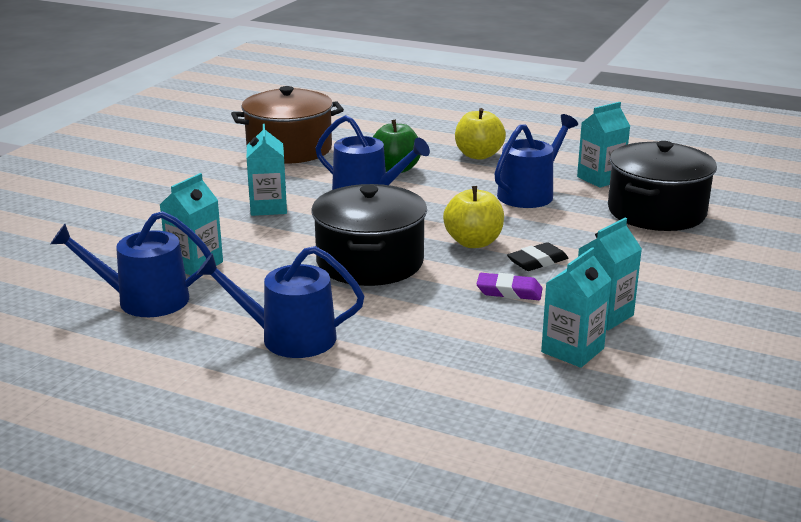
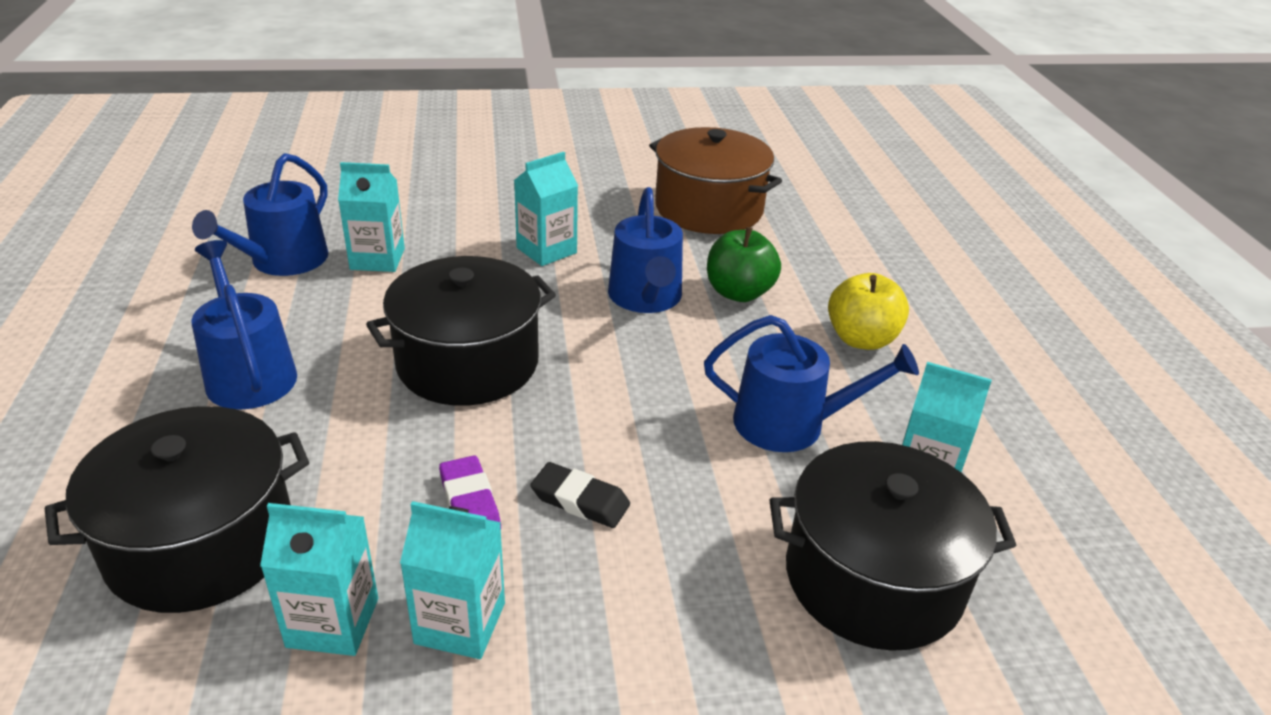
camera: 55 degrees right, 10 degrees up
(144, 300) = (282, 261): blue watering can -> blue watering can turned 120 degrees counterclockwise
(464, 381) = (201, 543): none -> black pot
(473, 242) = (589, 424): yellow apple -> none

